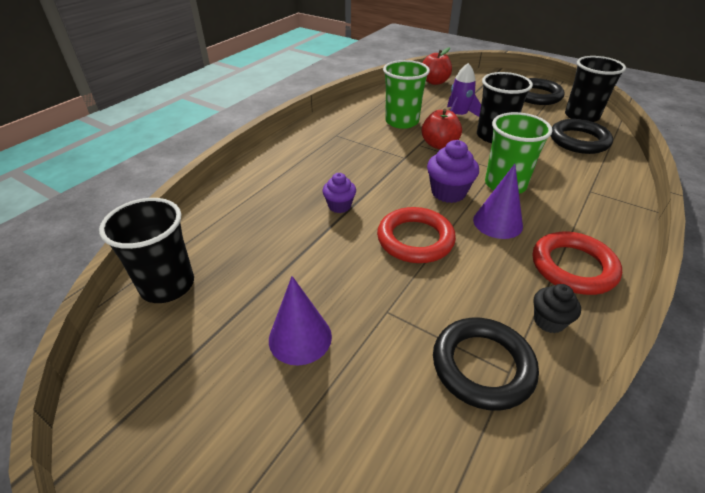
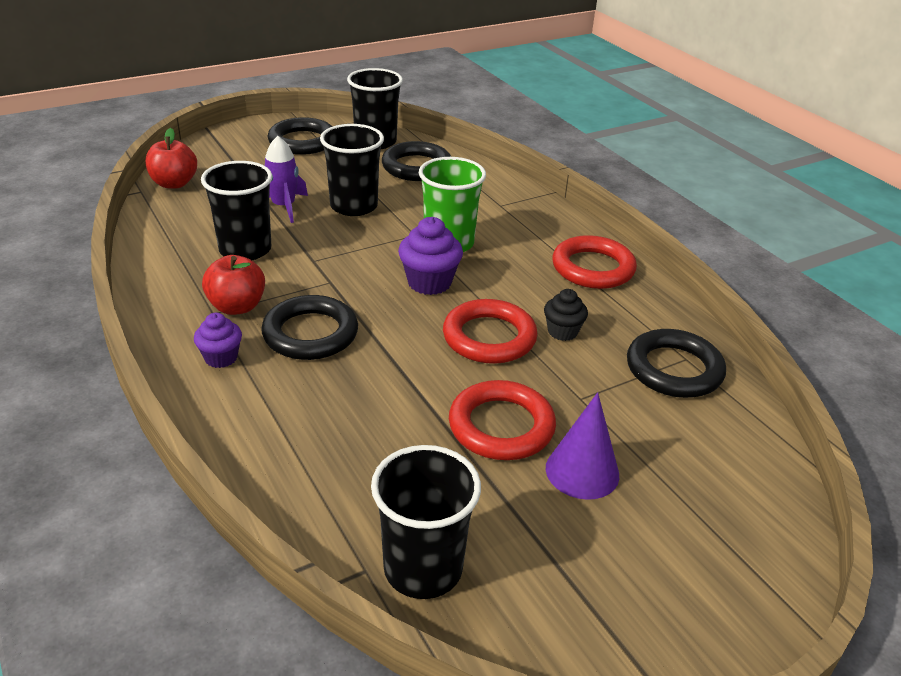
camera: 65 degrees left, 5 degrees down
(321, 277) = (501, 426): none -> red ring
(339, 206) = (383, 368): purple cupcake -> purple cupcake (221, 358)
(347, 169) = (310, 334): none -> black ring
(402, 122) = (245, 250): green cup -> black cup
(439, 145) = (330, 247): red apple -> red apple (237, 306)
(497, 222) = (504, 276): purple cone -> none
(549, 321) = (645, 312): black cupcake -> black cupcake (562, 332)

